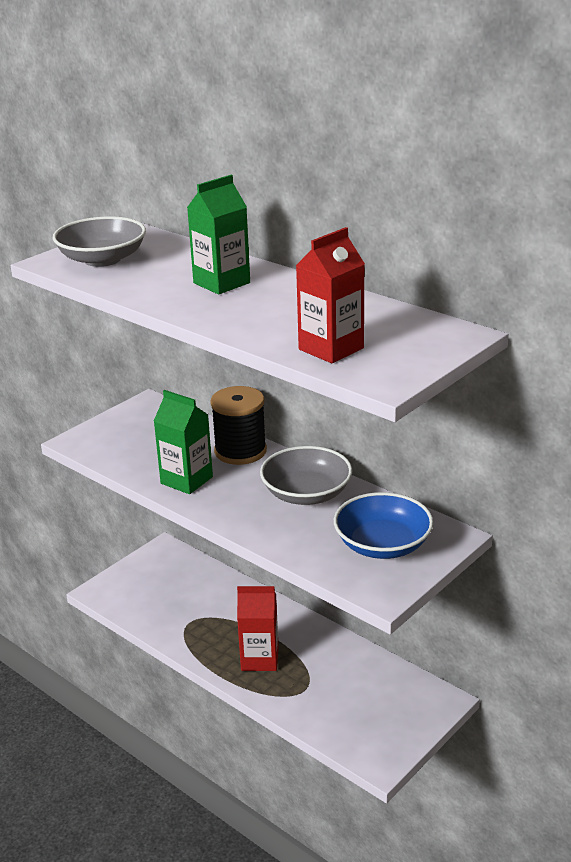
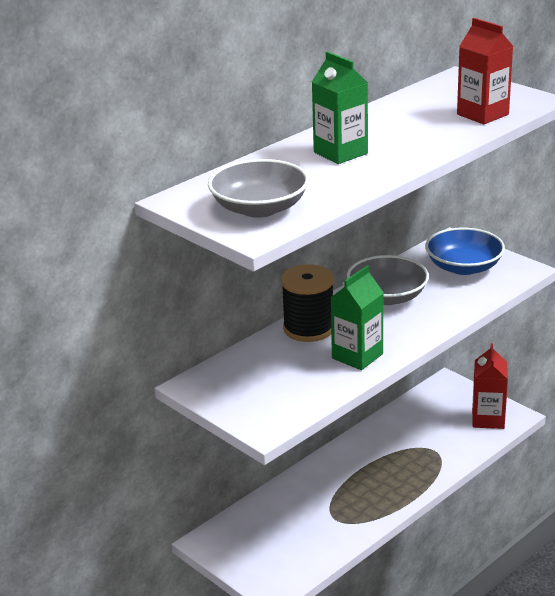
camera: 85 degrees left, 0 degrees up
(260, 659) = (393, 474): red carton -> red carton (488, 419)

